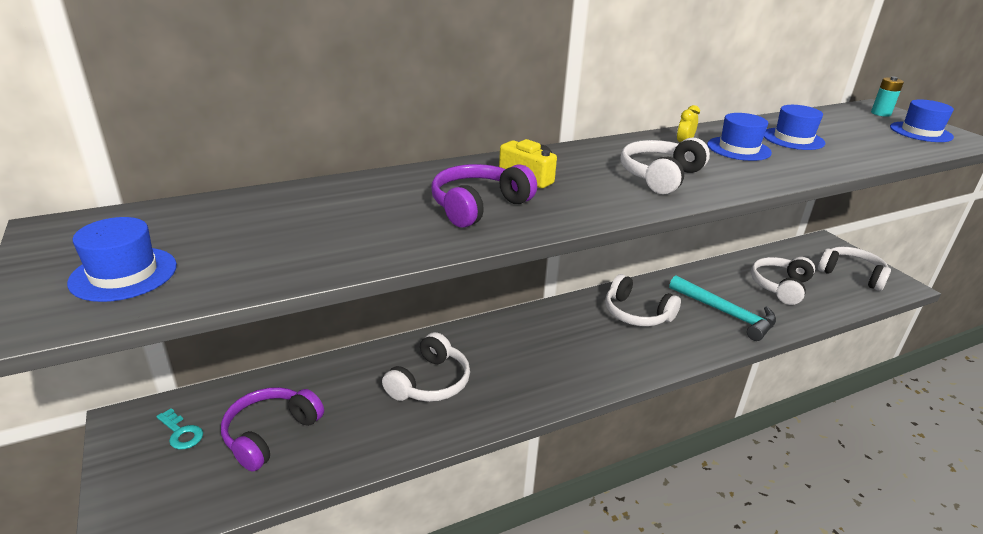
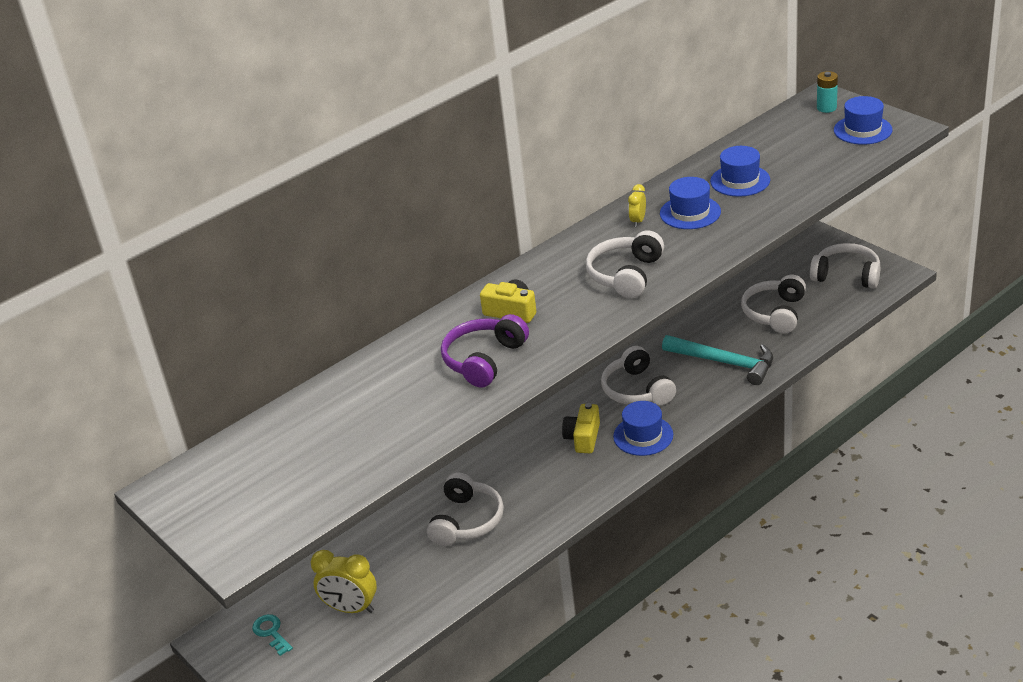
camera: 10 degrees left, 5 degrees up
(124, 274) = (259, 507): blue hat -> blue hat (643, 435)
(181, 433) = (271, 632): turquoise key -> turquoise key turned 150 degrees counterclockwise
(270, 434) = (351, 608): purple headphones -> yellow clock
(572, 339) = (583, 438): none -> yellow camera
(636, 313) = (637, 390): white headphones -> white headphones turned 45 degrees clockwise

